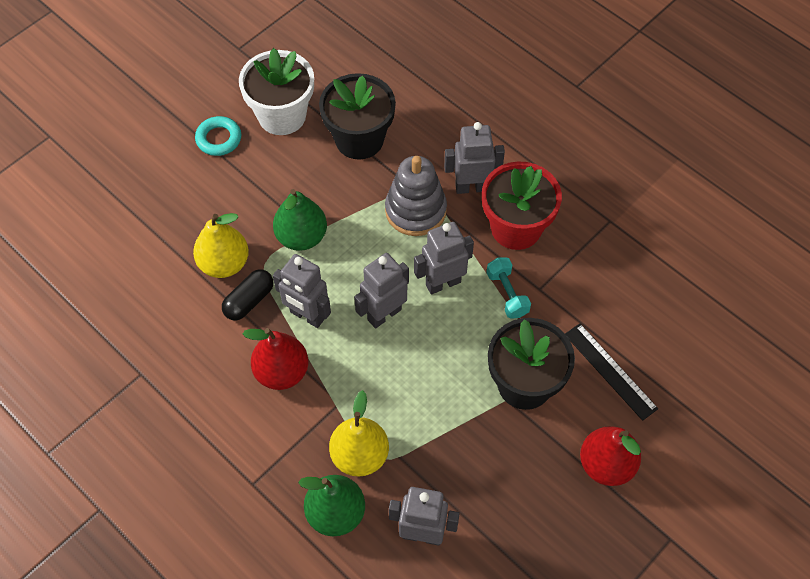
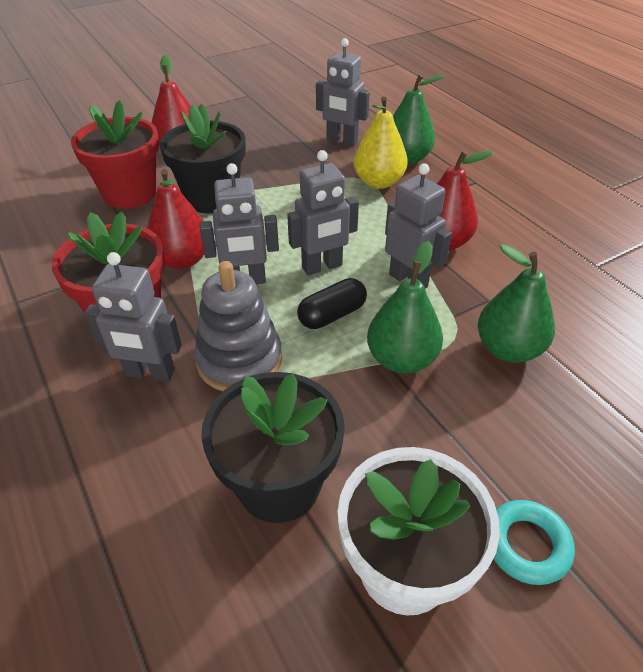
camera: 165 degrees left, 15 degrees down
(224, 264) = (508, 349): yellow pear -> green pear
(249, 301) = (475, 305): black capsule -> black capsule (332, 315)
(507, 294) = (182, 260): turquoise dumbbell -> red pear
(610, 371) = (130, 193): black ruler -> red flower pot

